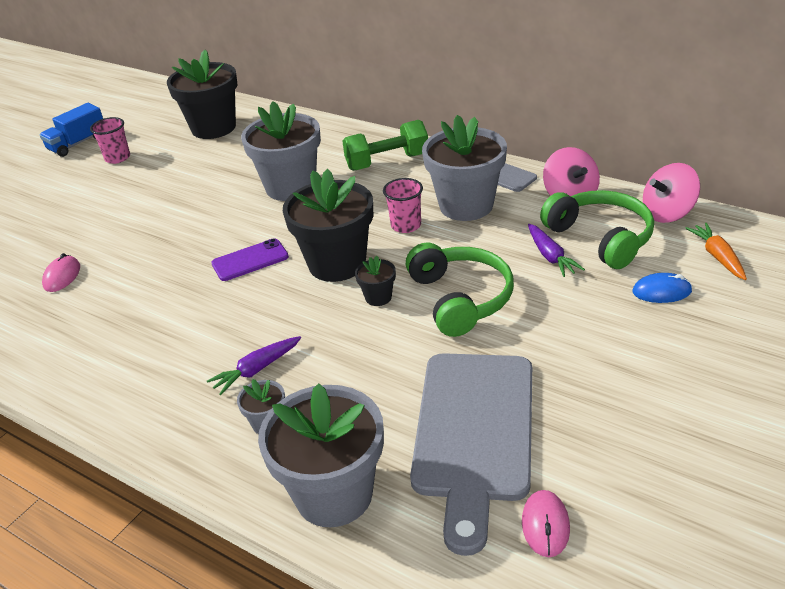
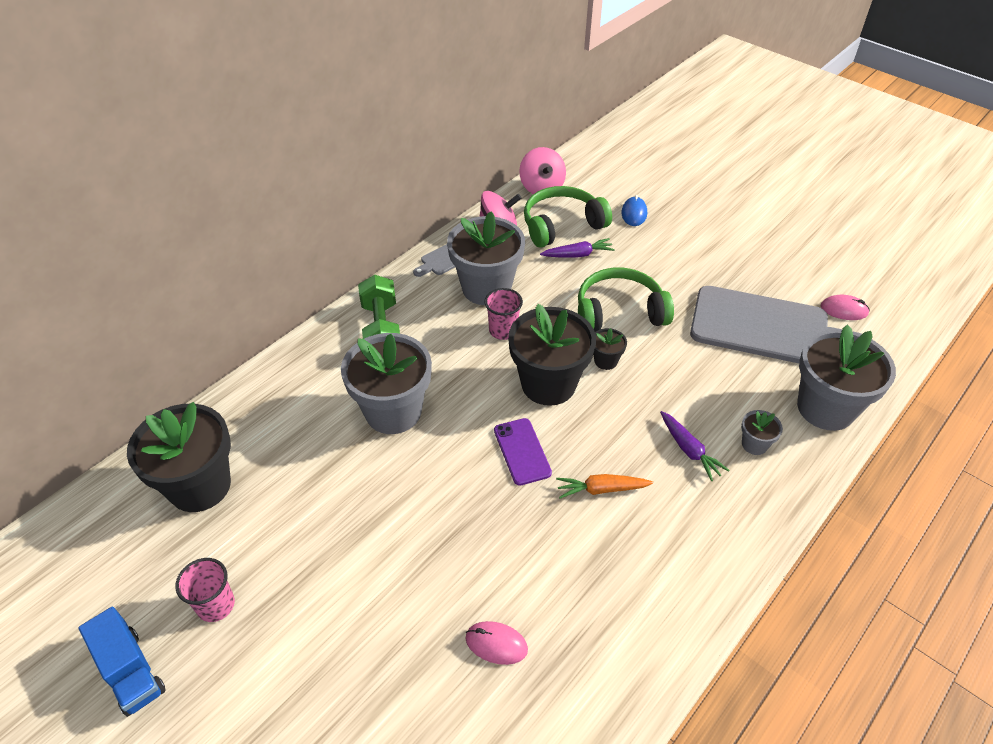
camera: 85 degrees left, 10 degrees up
(717, 257) = (601, 181): orange carrot -> orange carrot (601, 489)

